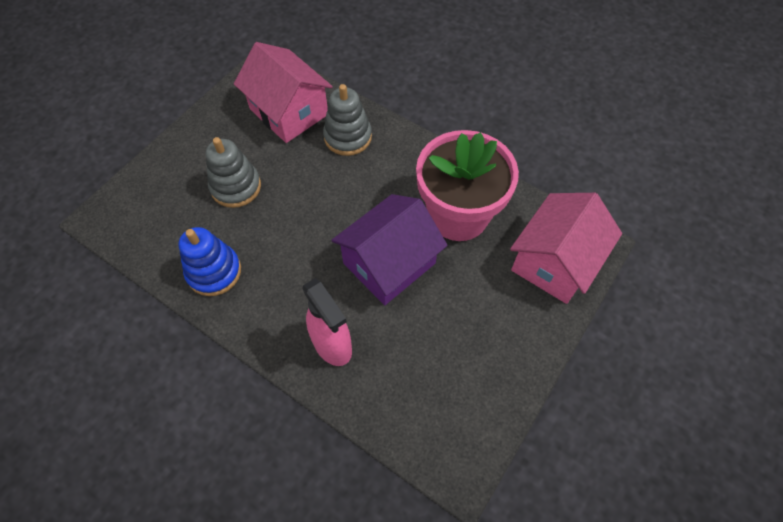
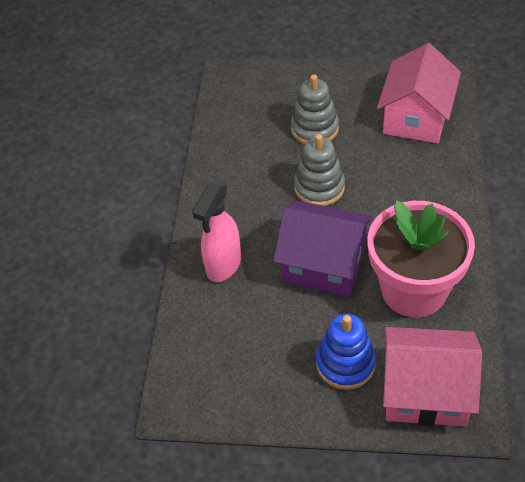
camera: 65 degrees right, 10 degrees down
(214, 272) = (232, 160): blue stacking toy -> blue stacking toy (345, 363)
(348, 137) = (426, 169): grey stacking toy -> grey stacking toy (319, 187)

